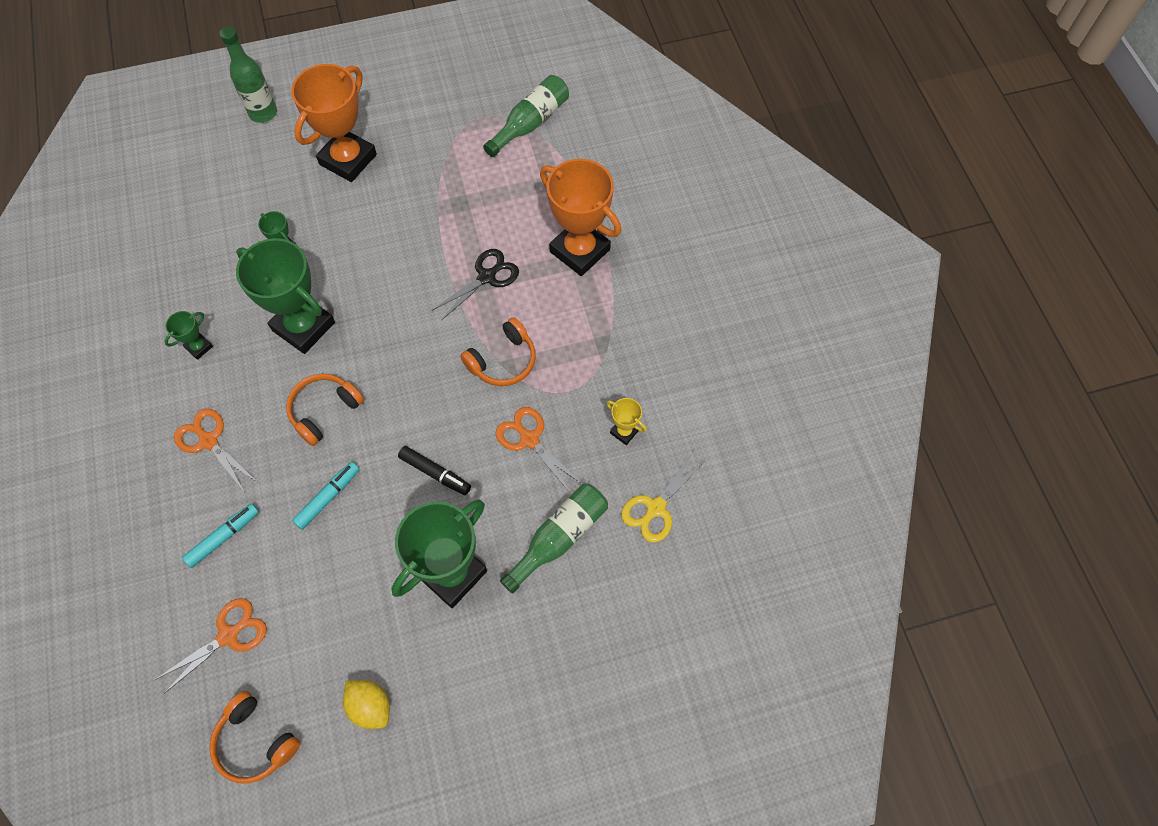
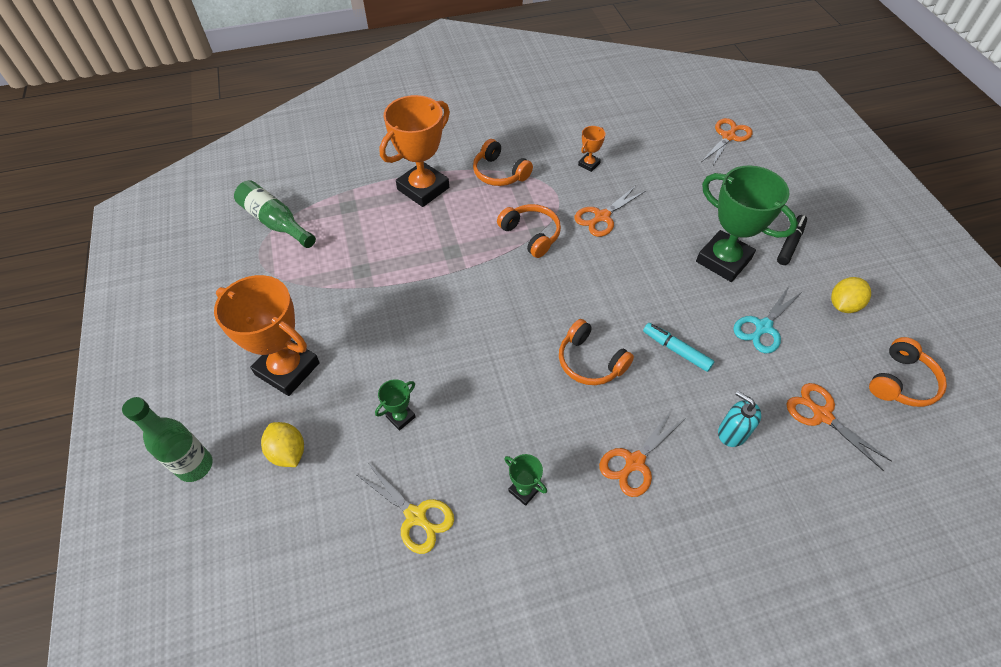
camera: 90 degrees left, 10 degrees down
(224, 537) = (732, 432): turquoise marker -> turquoise soap dispenser
(265, 172) = (288, 452): none -> yellow lemon
(303, 326) = (497, 389): green trophy -> none
(348, 599) = (763, 327): none -> turquoise scissors
(435, 473) = (640, 275): black marker -> black marker (790, 243)
(486, 277) = (446, 248): black scissors -> none
(559, 537) = (680, 199): green bottle -> none
(606, 328) = (499, 173): none -> orange headphones
(624, 431) = (589, 164): yellow trophy -> orange trophy
(656, 508) = (646, 149): yellow scissors -> yellow scissors (415, 516)
(687, 627) = (728, 137): none -> orange scissors

